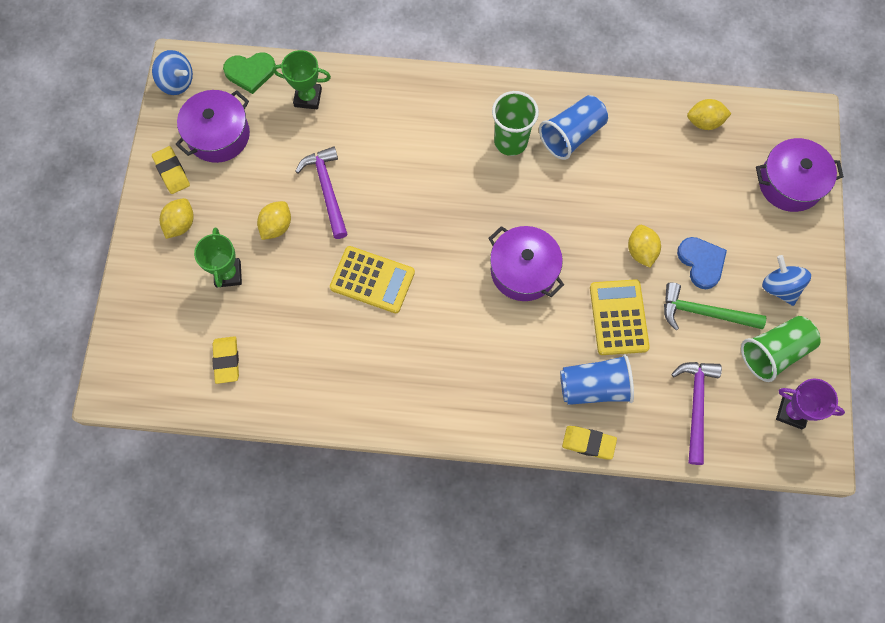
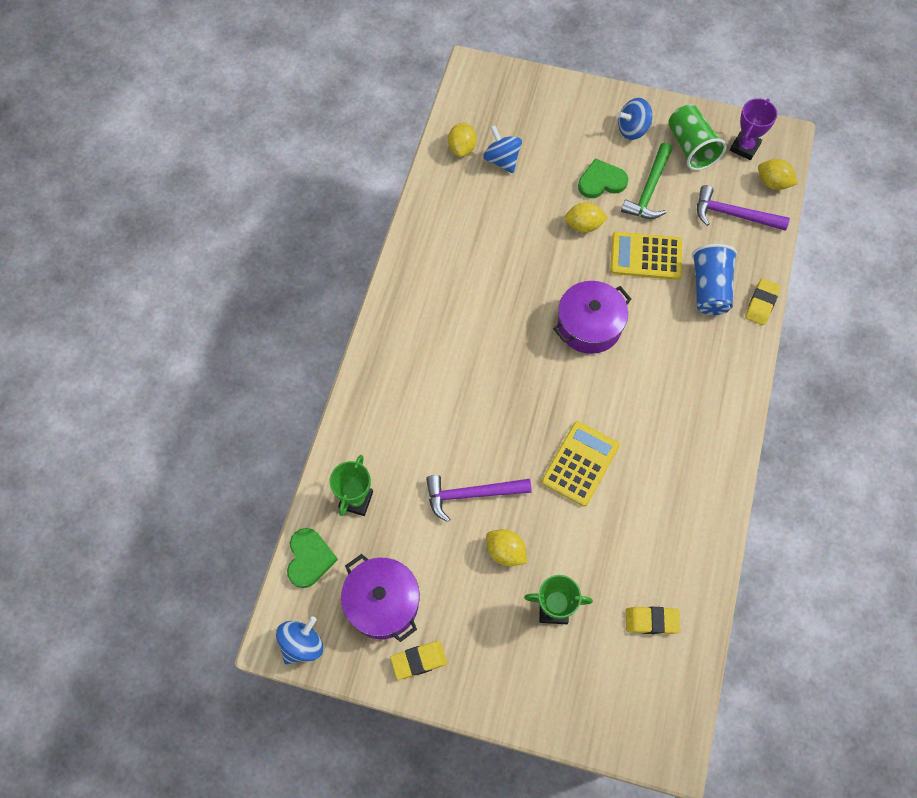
camera: 80 degrees left, 5 degrees down
(180, 224) = (486, 656): yellow lemon -> yellow lemon (773, 183)
(510, 141) = (449, 312): green cup -> none
(572, 135) = (453, 258): blue cup -> none
(701, 162) = (502, 160): none -> blue spinning top
(701, 262) = (601, 181): blue heart -> green heart
(790, 183) = (535, 99): purple pot -> none

